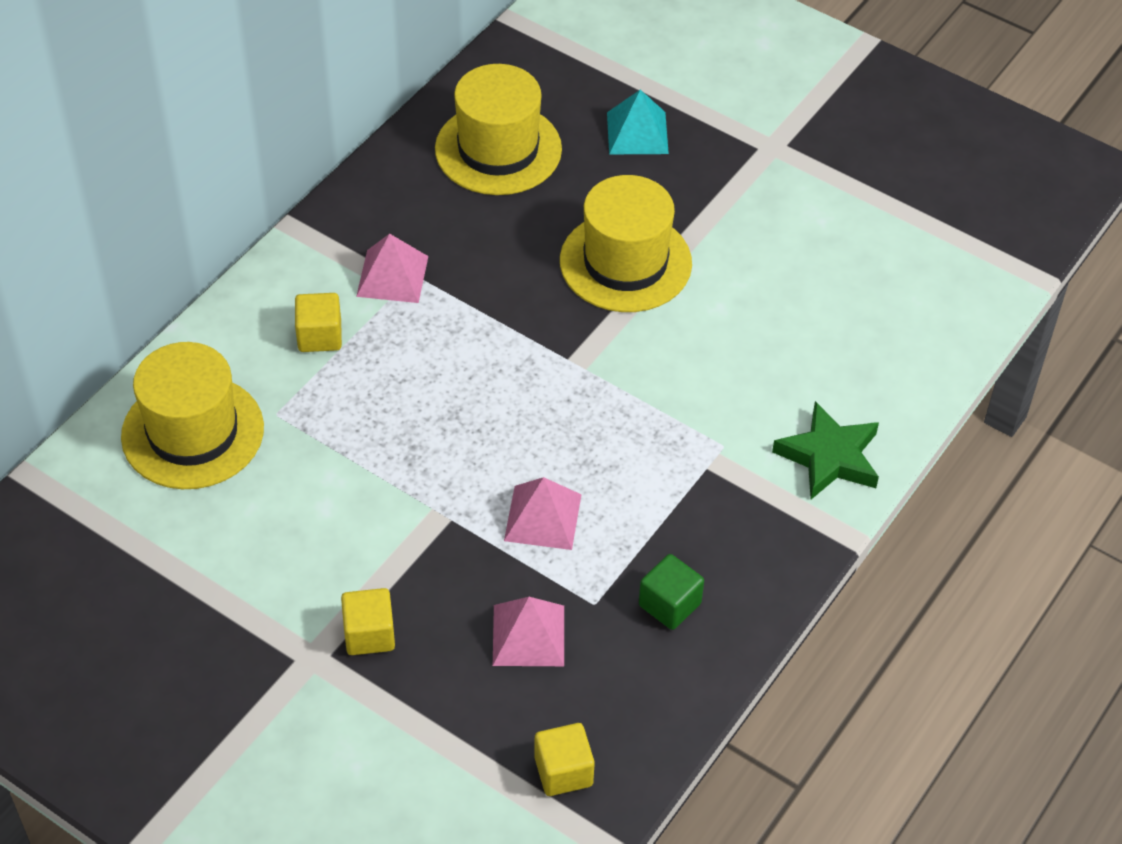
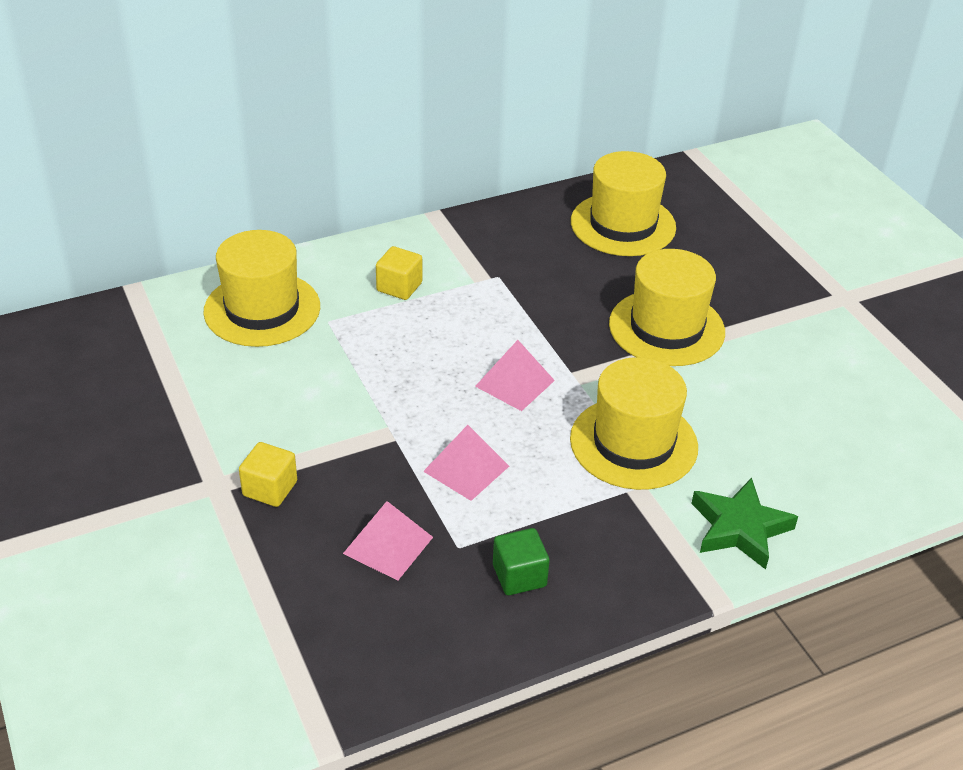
camera: 30 degrees right, 10 degrees down
(392, 276) = (482, 271): pink pyramid -> pink pyramid (514, 383)
(563, 771) = (334, 658): yellow cube -> none
(637, 132) = (739, 251): turquoise pyramid -> none
(679, 412) = (633, 443): none -> yellow hat

